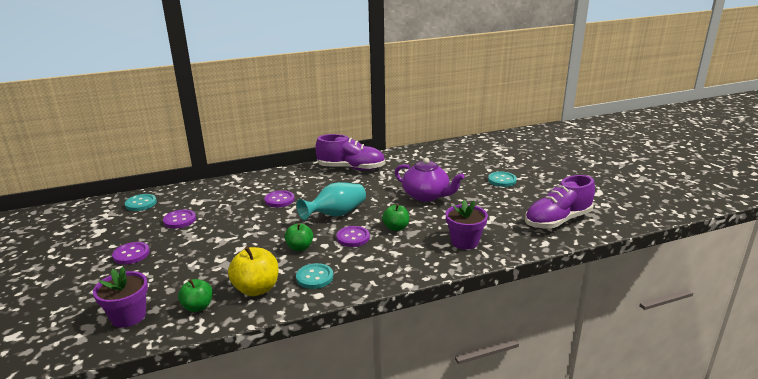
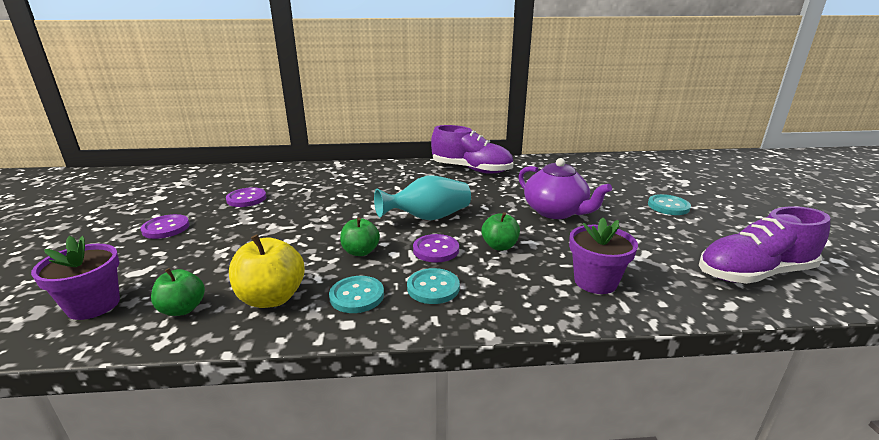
camera: 15 degrees right, 0 degrees up
(141, 203) = (222, 177): turquoise button -> turquoise button (433, 288)
(279, 200) = (370, 192): purple button -> none

